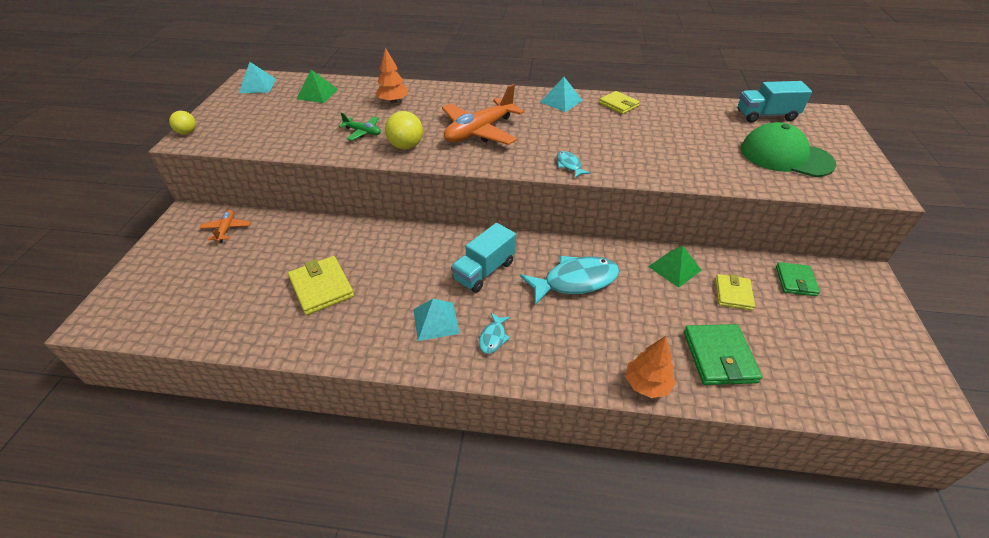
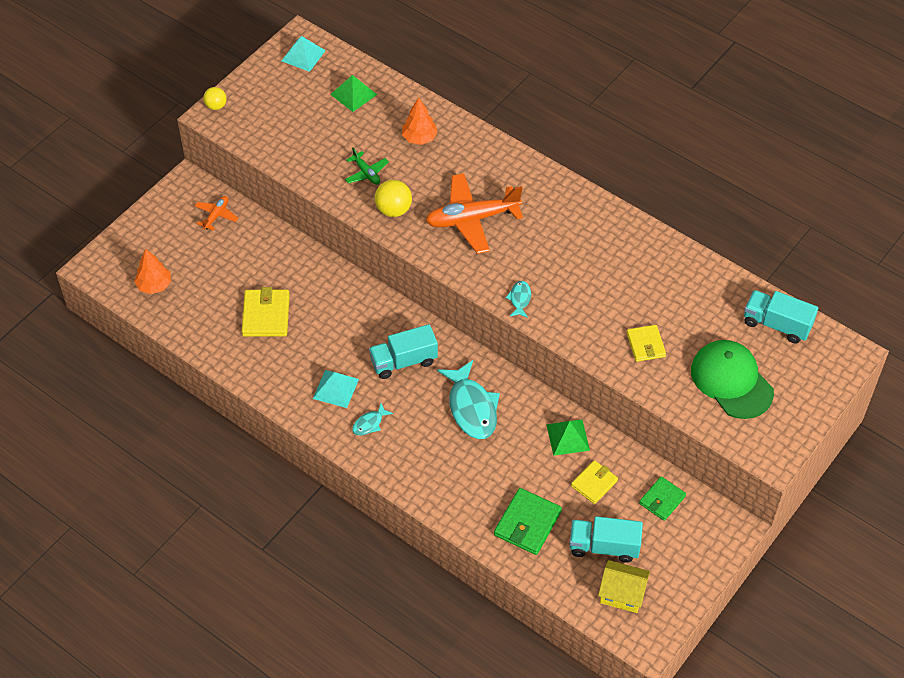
camera: 30 degrees right, 10 degrees up
(561, 101) = (585, 210): turquoise pyramid -> none
(575, 281) = (471, 408): turquoise fish -> turquoise fish turned 60 degrees clockwise
(618, 105) = (639, 241): yellow wallet -> yellow wallet (645, 345)
(646, 384) = (453, 514): orange tree -> orange tree (154, 285)
(801, 343) = (604, 547): none -> turquoise truck
(865, 378) = (622, 594): none -> yellow house

